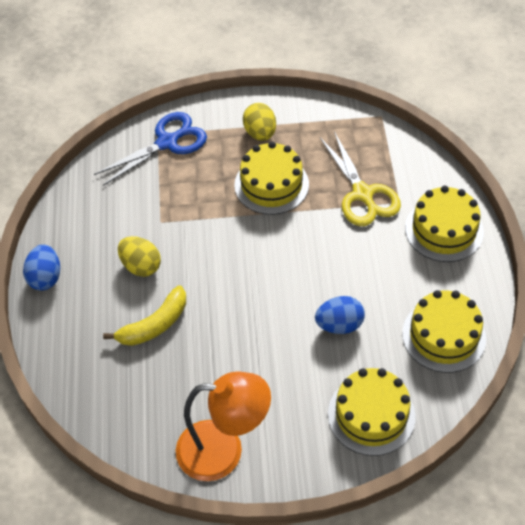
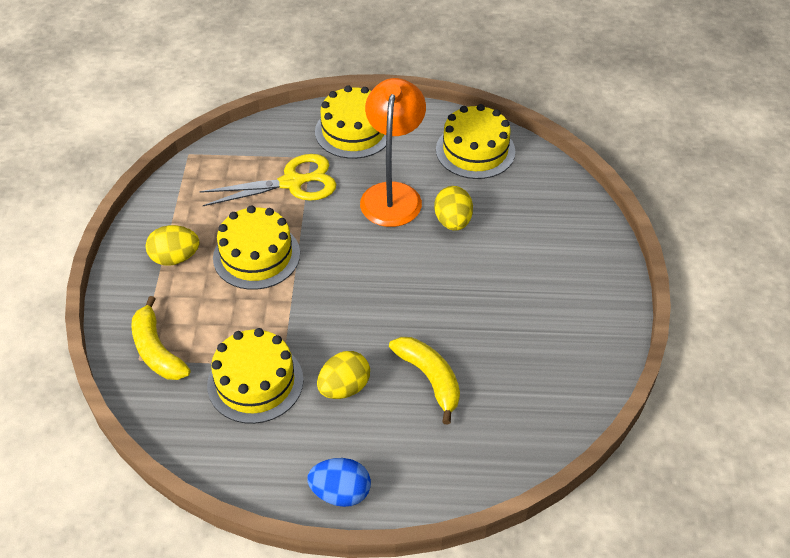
camera: 85 degrees left, 5 degrees down
(167, 142) = (157, 350): blue scissors -> yellow banana
(224, 450) = (590, 327): orange lamp -> orange lamp (393, 194)
(339, 325) = (453, 221): blue egg -> yellow egg
(371, 415) = (555, 212): yellow cake -> yellow cake (255, 382)

